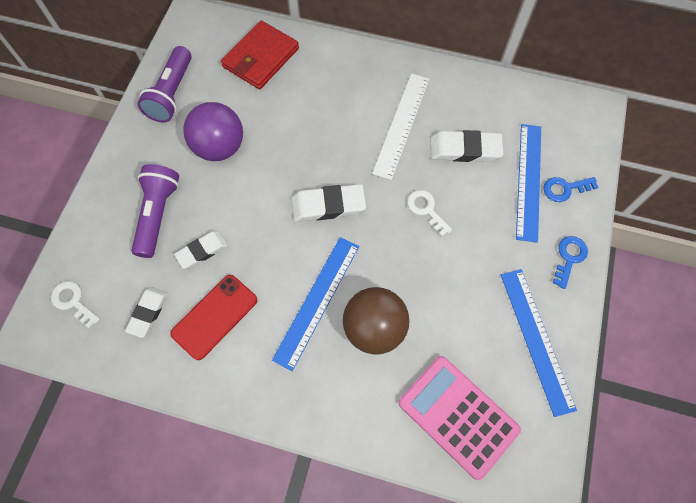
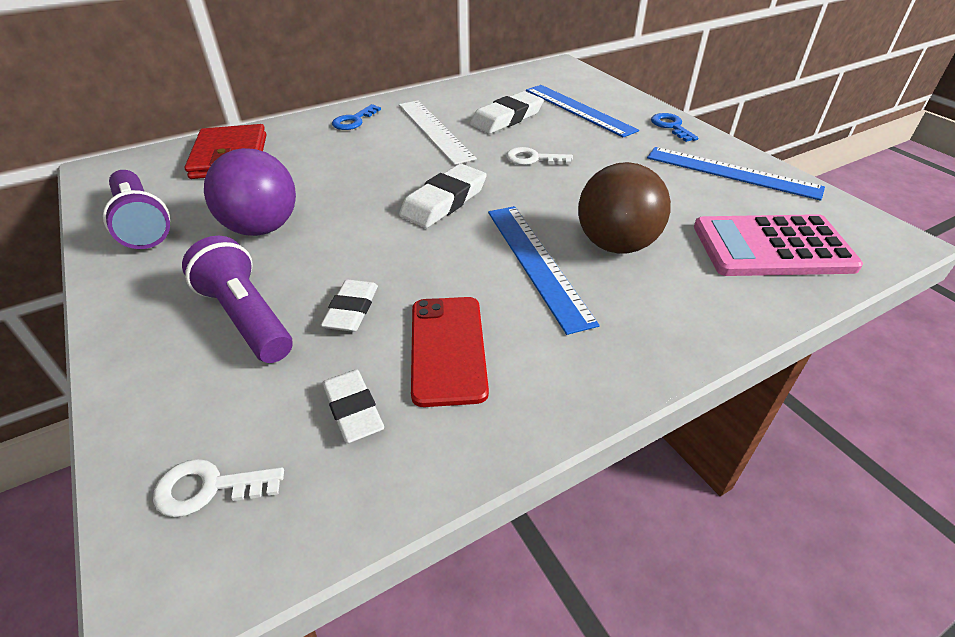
camera: 45 degrees left, 25 degrees down
(565, 189) = (607, 101): blue key -> blue key (354, 121)

